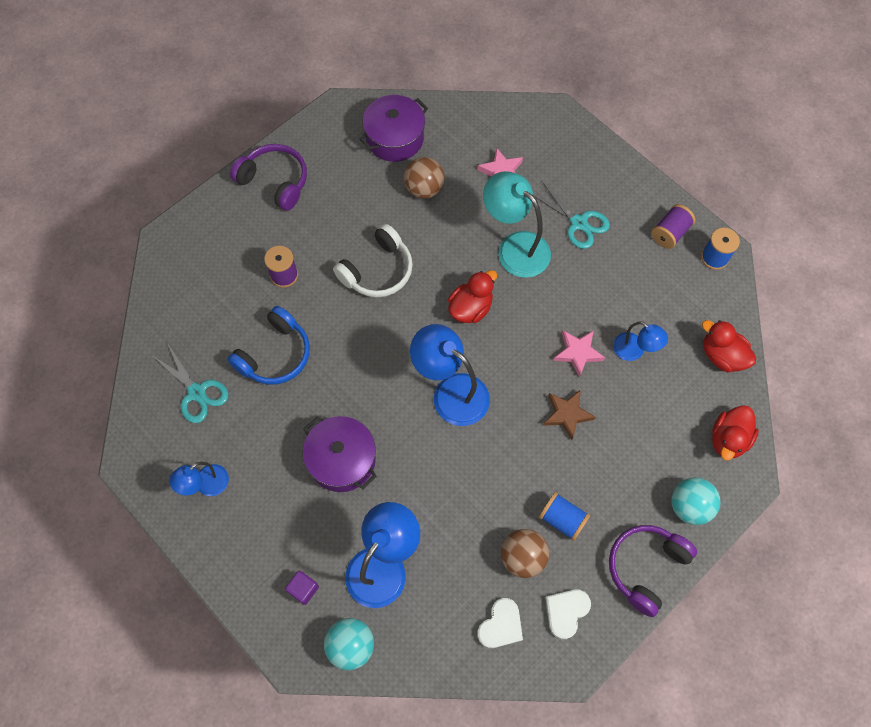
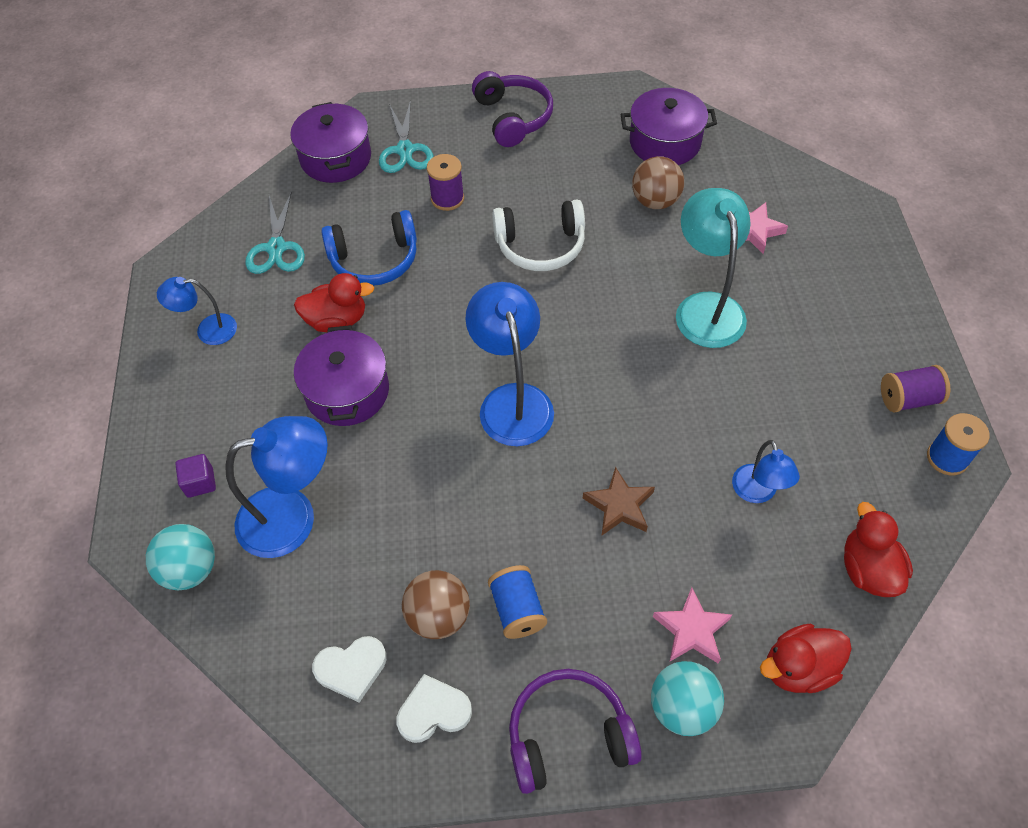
camera: 40 degrees right, 10 degrees down
(174, 294) = (336, 158): none -> purple pot
(470, 308) = (605, 335): red duck -> red duck (337, 320)
(578, 353) = (687, 452): pink star -> pink star (692, 630)
(579, 223) = (802, 326): turquoise scissors -> turquoise scissors (405, 150)

